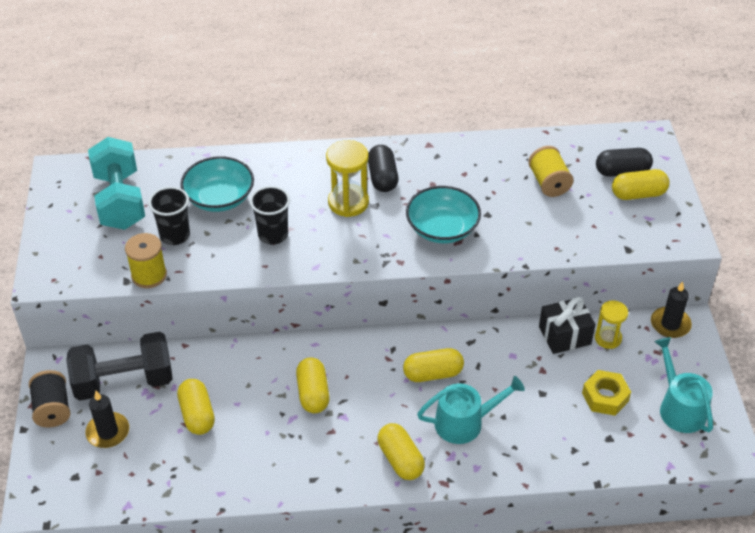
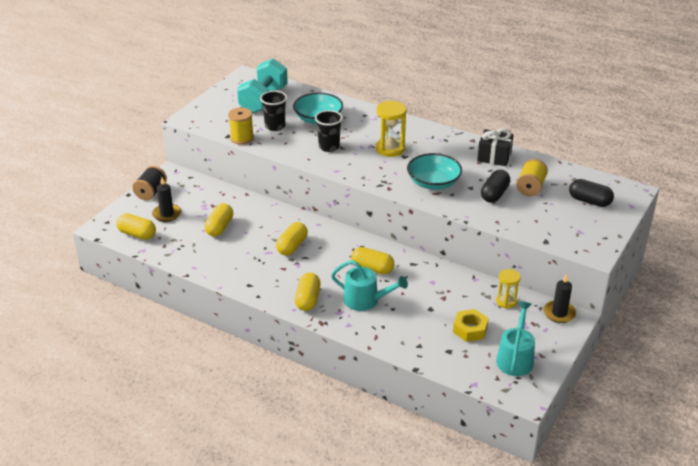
camera: 35 degrees right, 10 degrees down
(124, 382) = (198, 196): black dumbbell -> none
(382, 178) = (424, 145): black capsule -> black capsule (494, 194)
(564, 335) = (478, 287): black gift -> black gift (494, 157)
(638, 194) = (587, 217): yellow capsule -> yellow capsule (137, 234)

